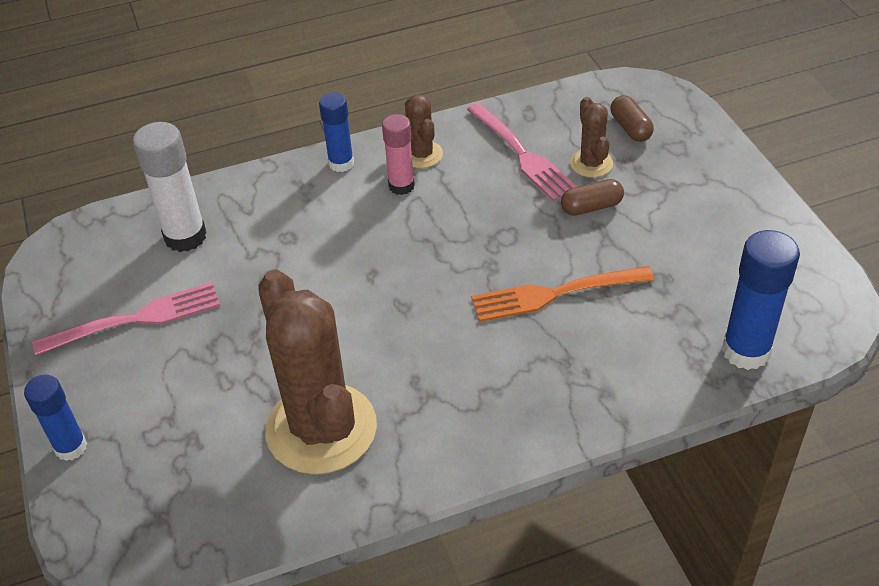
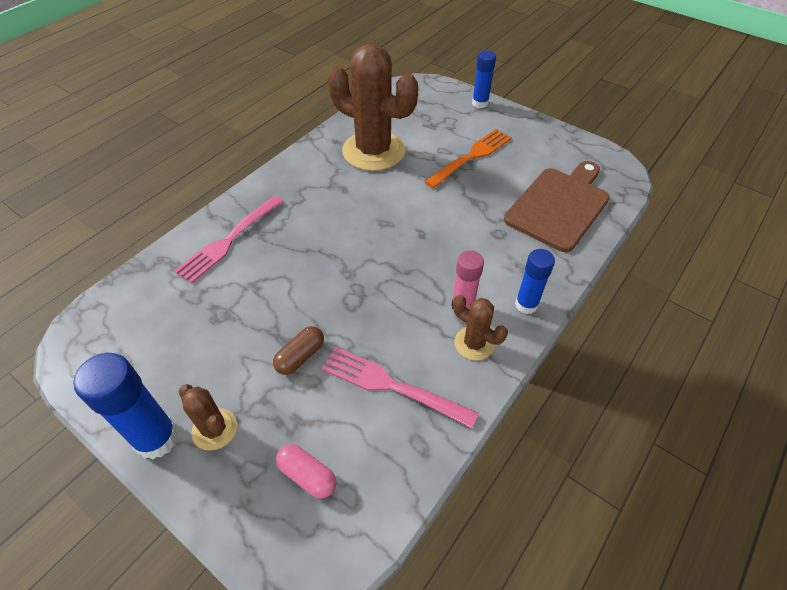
camera: 145 degrees right, 5 degrees up
(134, 320) = (524, 155): pink fork -> pink fork (230, 240)
(185, 237) = (559, 206): white glue stick -> brown cutting board
(556, 293) = (290, 272): orange fork -> orange fork (471, 157)
(591, 163) = (324, 405): brown cactus -> brown cactus (214, 429)
(630, 128) = (307, 475): brown capsule -> pink capsule
(746, 351) = (142, 287): blue glue stick -> blue glue stick (157, 438)

